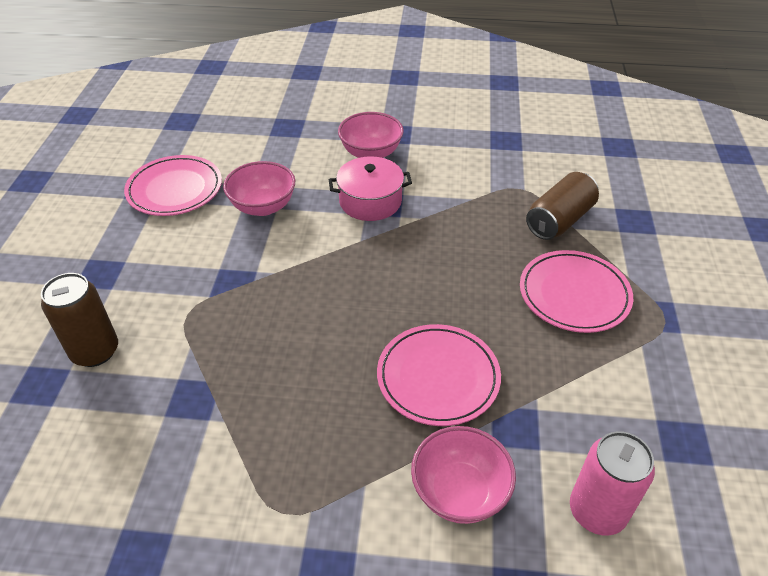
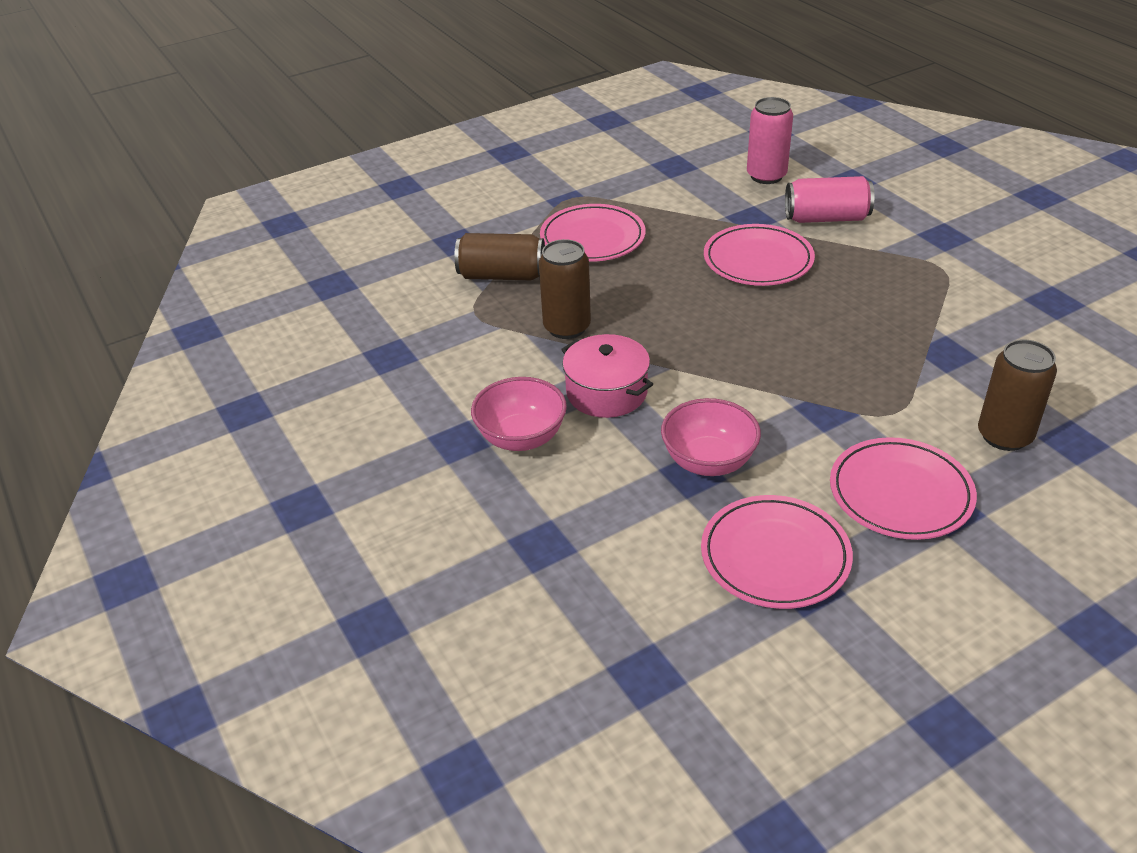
camera: 125 degrees left, 5 degrees down
(136, 263) = (900, 493): none -> pink plate
(458, 219) = (567, 327): none -> brown can
(459, 492) = (826, 218): pink bowl -> pink can

